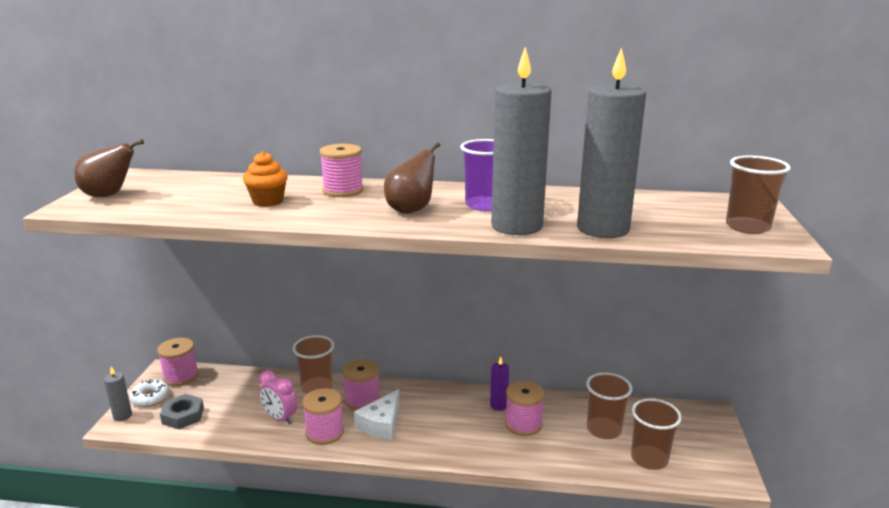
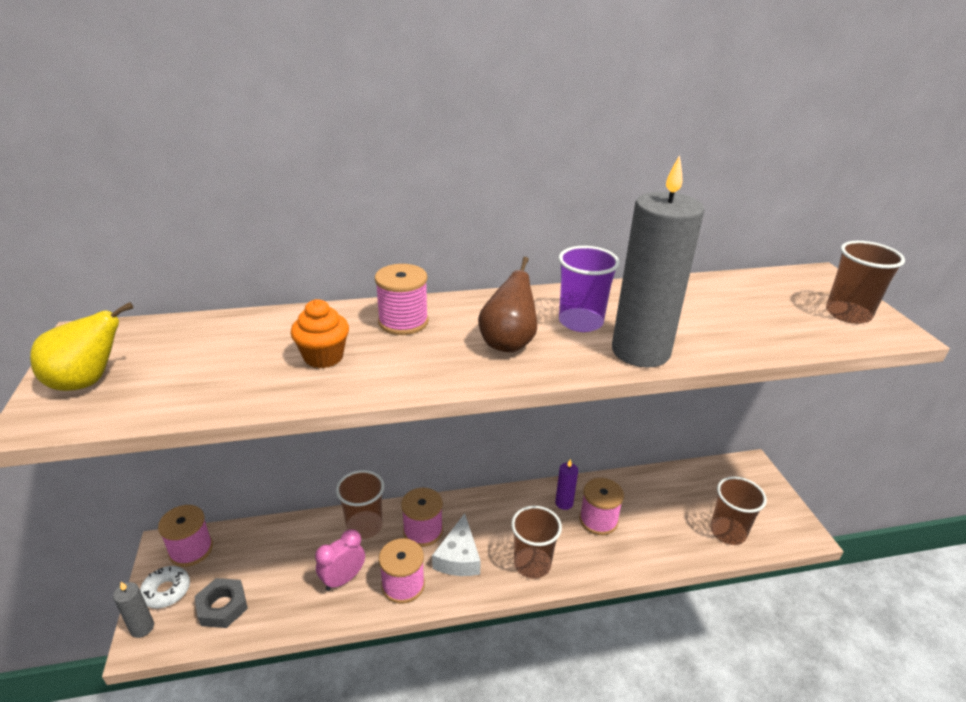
camera: 20 degrees left, 10 degrees up
(109, 195) = (88, 382): brown pear -> yellow pear
(280, 418) = (343, 579): pink clock -> pink clock turned 120 degrees clockwise
(603, 229) = (726, 340): grey candle -> none
(604, 430) = (673, 508): brown cup -> brown cup (532, 564)

